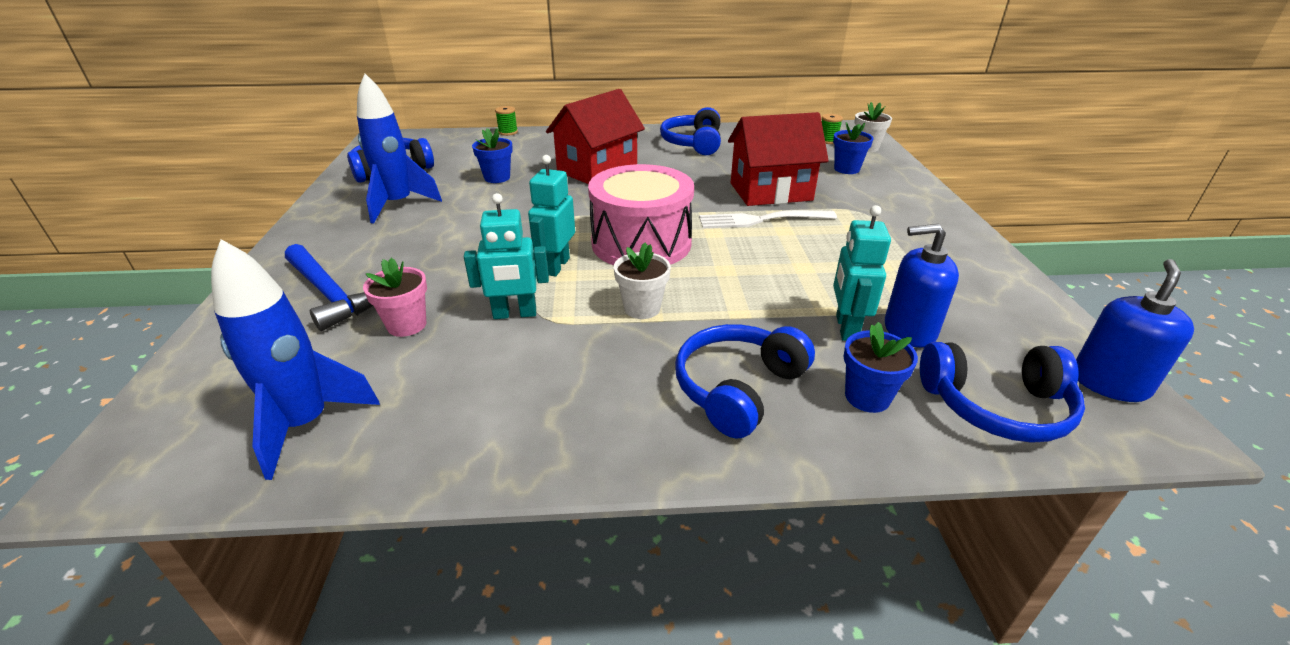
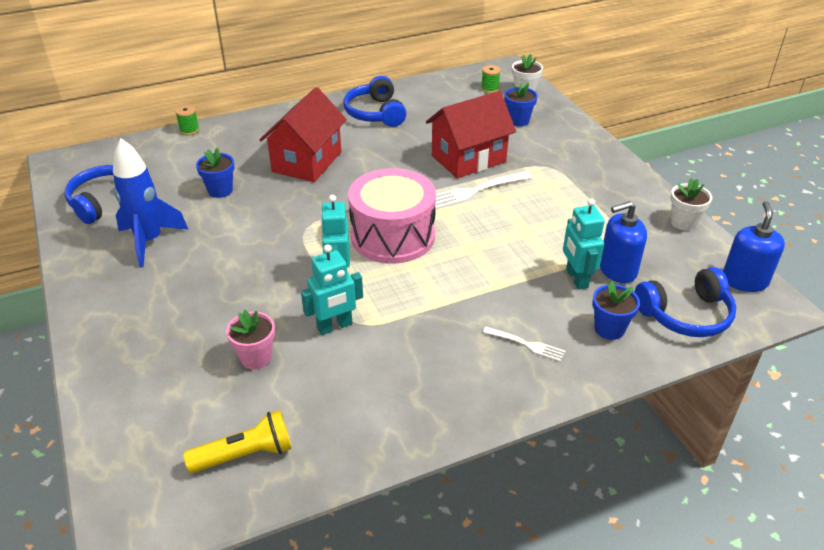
camera: 20 degrees left, 5 degrees up
(306, 424) = (245, 454): blue rocket -> yellow flashlight
(330, 294) = (167, 347): blue hammer -> none
(642, 308) = (428, 297): white flower pot -> white flower pot (683, 222)
(737, 388) = (526, 344): blue headphones -> white fork

